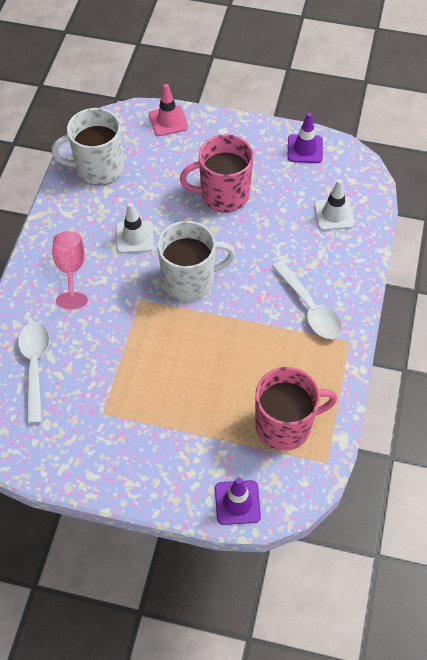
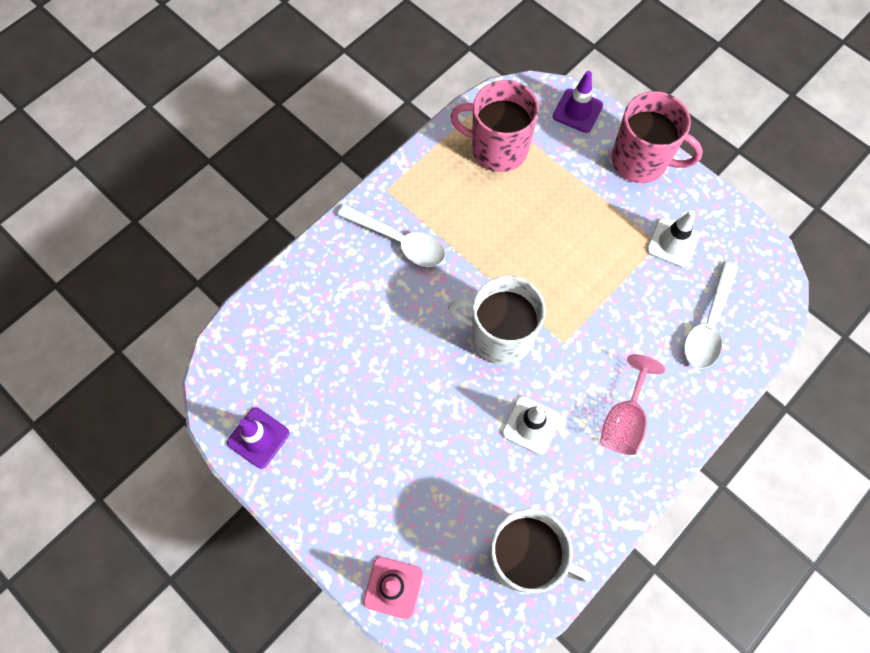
camera: 150 degrees left, 10 degrees up
(223, 195) = (397, 426): pink mug -> pink mug (640, 161)
(309, 308) = (399, 241): white spoon -> white spoon turned 120 degrees clockwise
(333, 214) = (295, 330): white traffic cone -> white traffic cone (672, 243)

